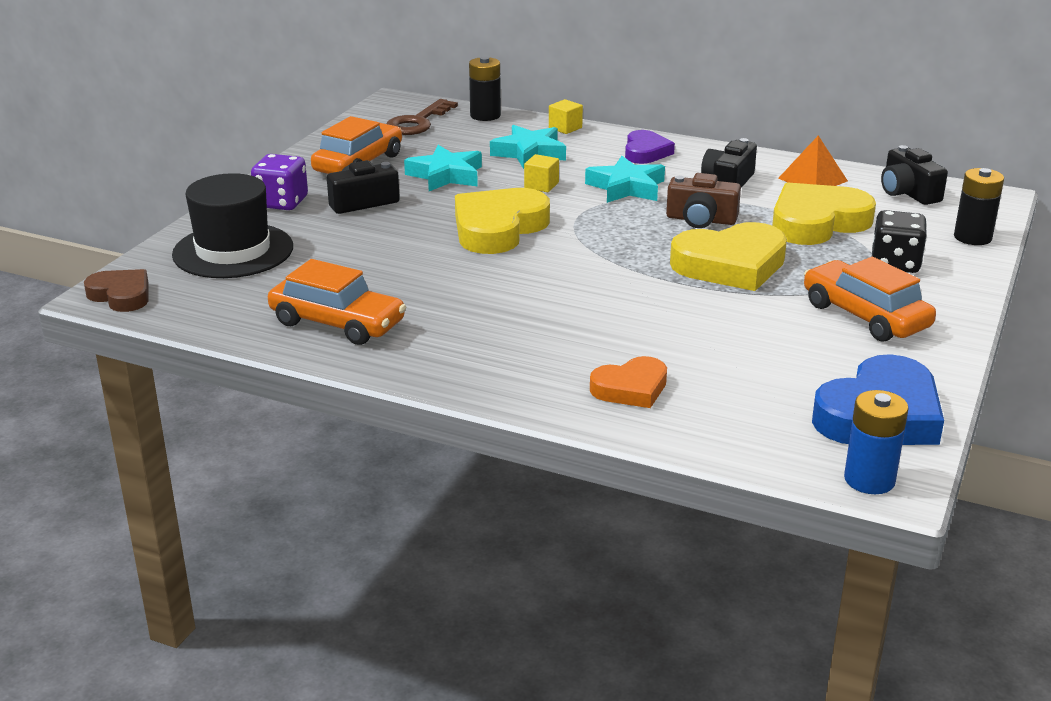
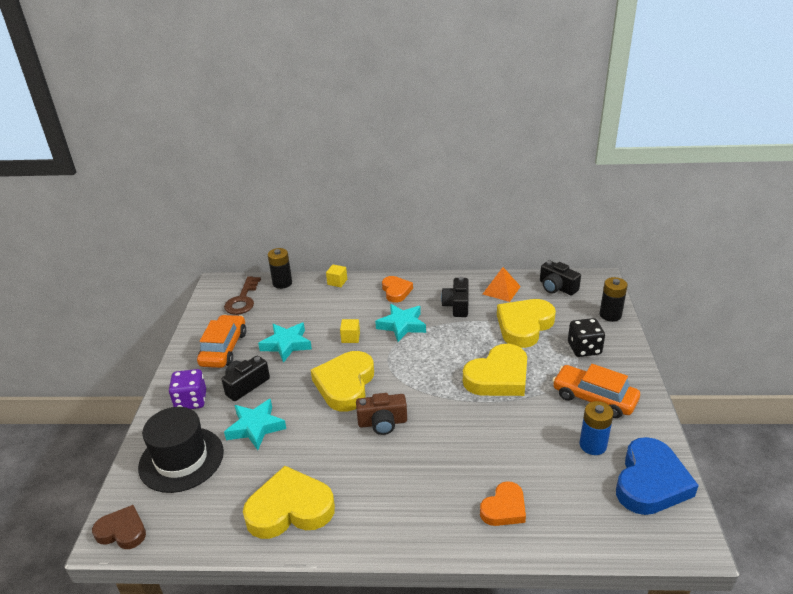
camera: 20 degrees left, 5 degrees up
(337, 323) = (290, 509): orange car -> yellow heart
(529, 153) = (327, 310): turquoise star -> turquoise star (255, 427)
(645, 152) = (396, 291): purple heart -> orange heart
(701, 220) = (460, 342): brown camera -> brown camera (382, 422)
(869, 480) = (678, 542): blue battery -> blue battery (593, 445)

